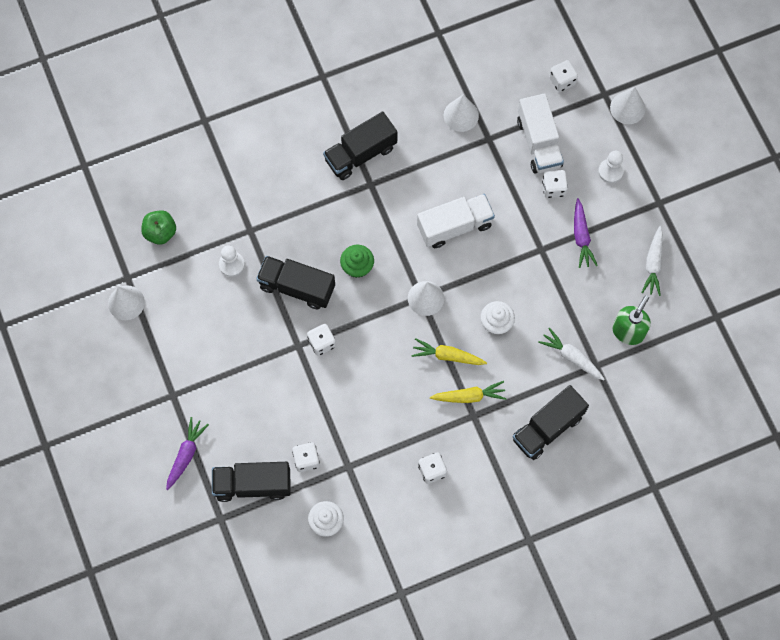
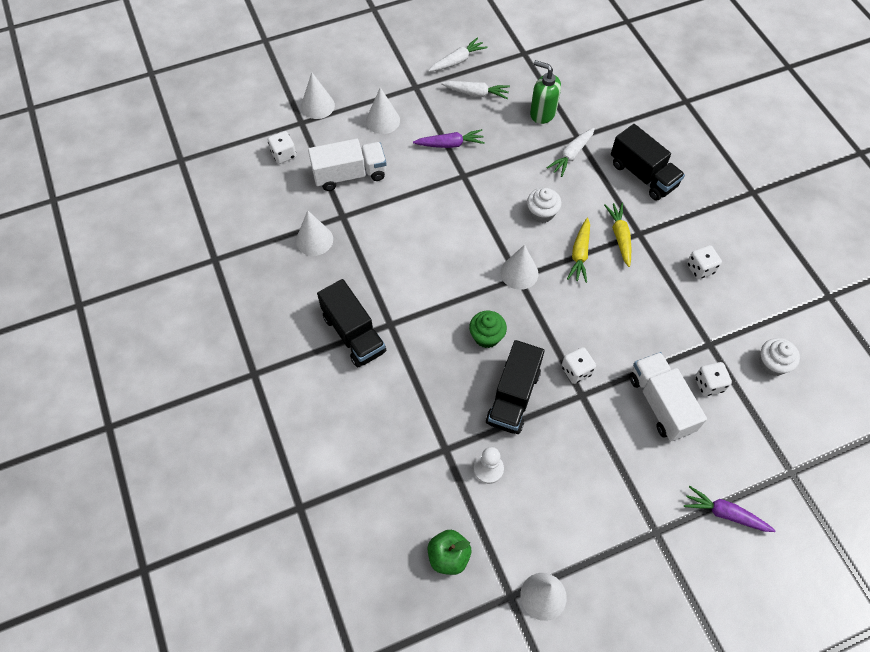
camera: 90 degrees left, 10 degrees down
(253, 484) = (746, 438): black truck -> none
(454, 226) = (439, 247): white truck -> white truck (660, 403)
(553, 188) = (399, 164): white dice -> none
(610, 171) = (383, 120): white pawn -> white cone
(700, 245) = (457, 61): none -> white carrot

